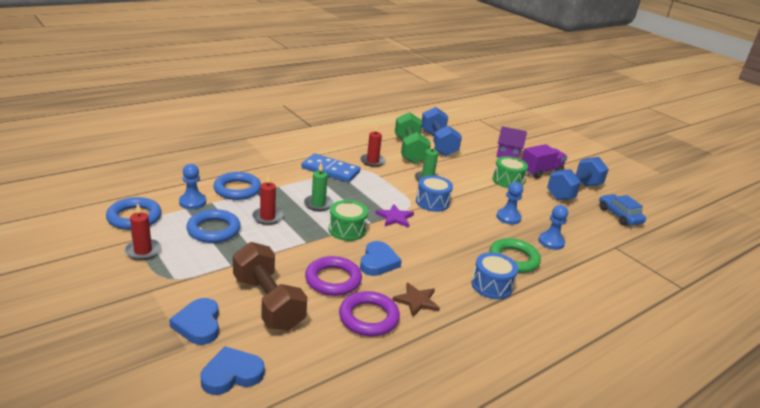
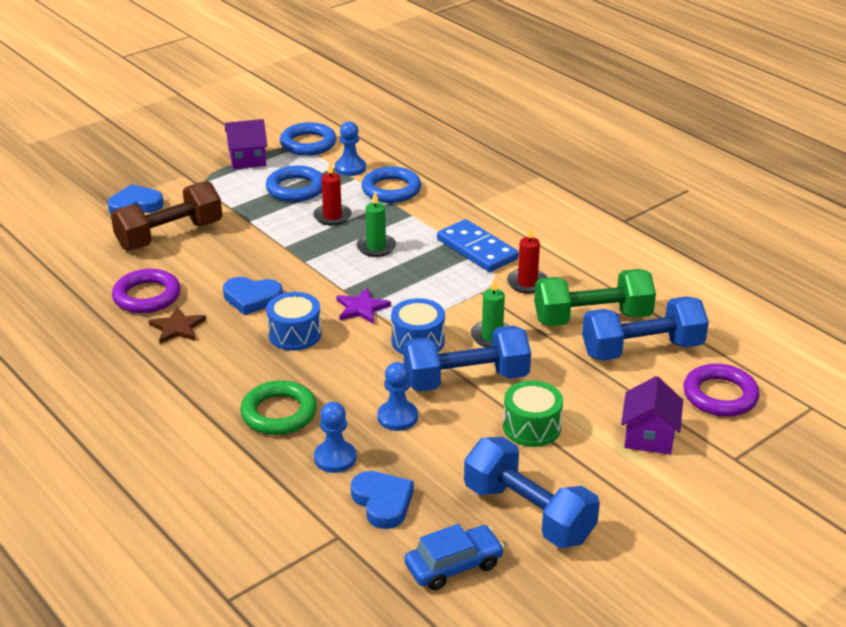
camera: 90 degrees right, 5 degrees up
(143, 251) = (247, 159): red candle -> purple house
(232, 374) = (70, 230): blue heart -> blue heart (382, 502)
(330, 170) = (477, 249): blue domino -> blue domino turned 60 degrees counterclockwise
(333, 280) = (212, 270): purple ring -> purple ring (720, 395)
(347, 230) = (319, 272): green drum -> none
(469, 192) = (466, 380): none -> blue dumbbell
(491, 285) = (213, 388): blue drum -> blue drum (295, 334)
(541, 171) = (595, 476): purple truck -> none

